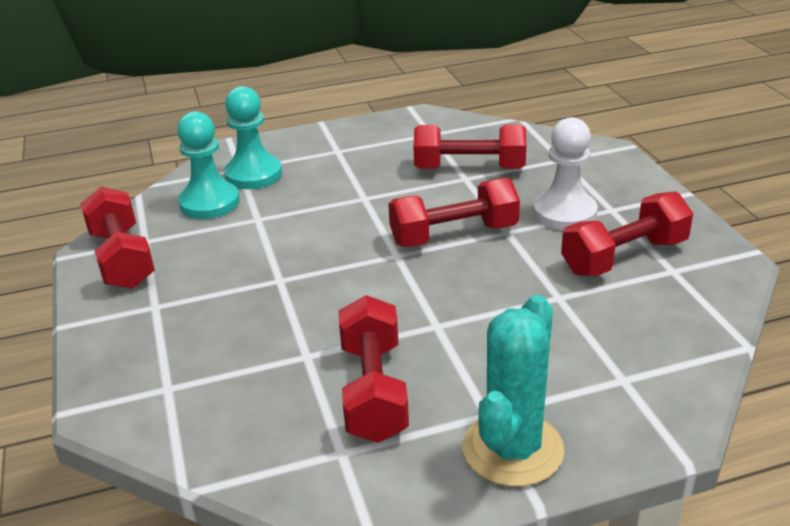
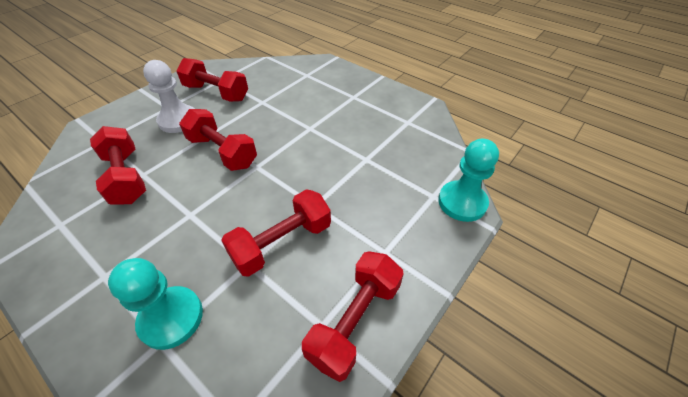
camera: 125 degrees left, 15 degrees up
(209, 203) = (238, 319): turquoise pawn -> turquoise pawn (462, 202)
(373, 390) = (368, 128): red dumbbell -> red dumbbell (282, 243)
(512, 449) = (365, 86): turquoise cactus -> none

